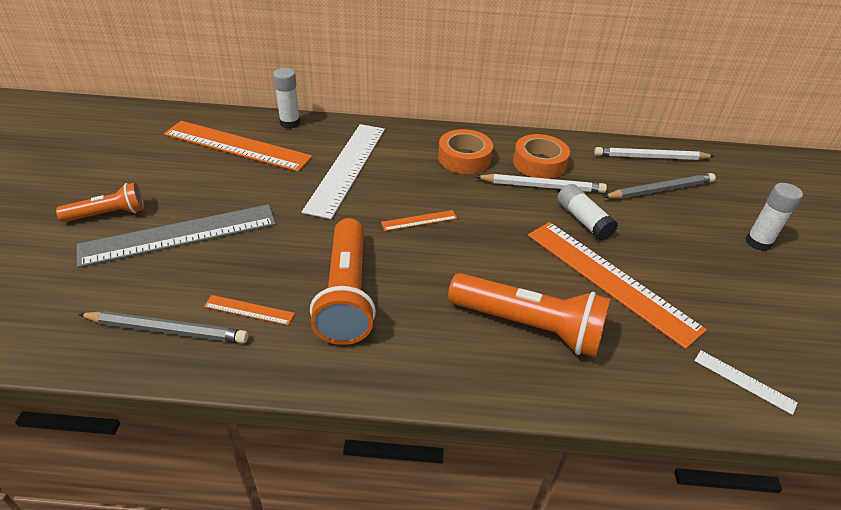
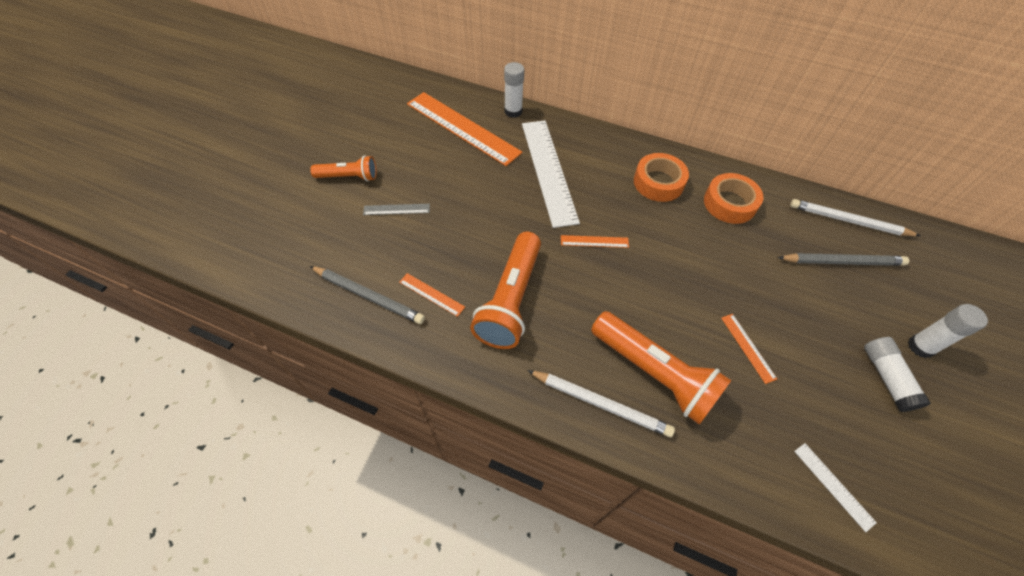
camera: 20 degrees right, 15 degrees up
(179, 234) = (396, 209): grey ruler -> grey ruler, size x0.43
(346, 168) = (548, 171): white ruler -> white ruler turned 45 degrees counterclockwise
(542, 186) = (722, 231): white pencil -> white pencil (600, 404)
(583, 220) = (748, 277): white glue stick -> white glue stick (886, 378)
(609, 280) = (747, 347): orange ruler -> orange ruler, size x0.43

